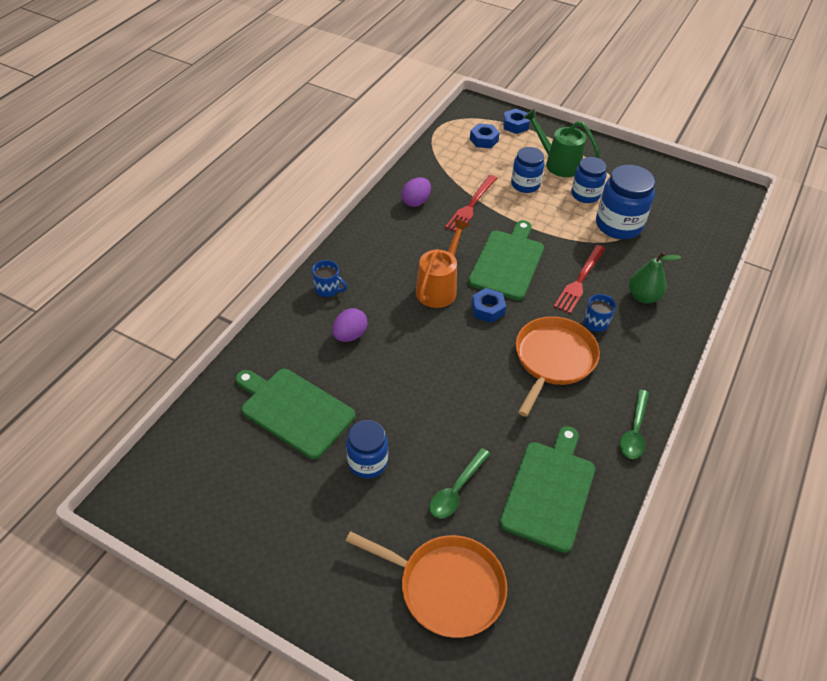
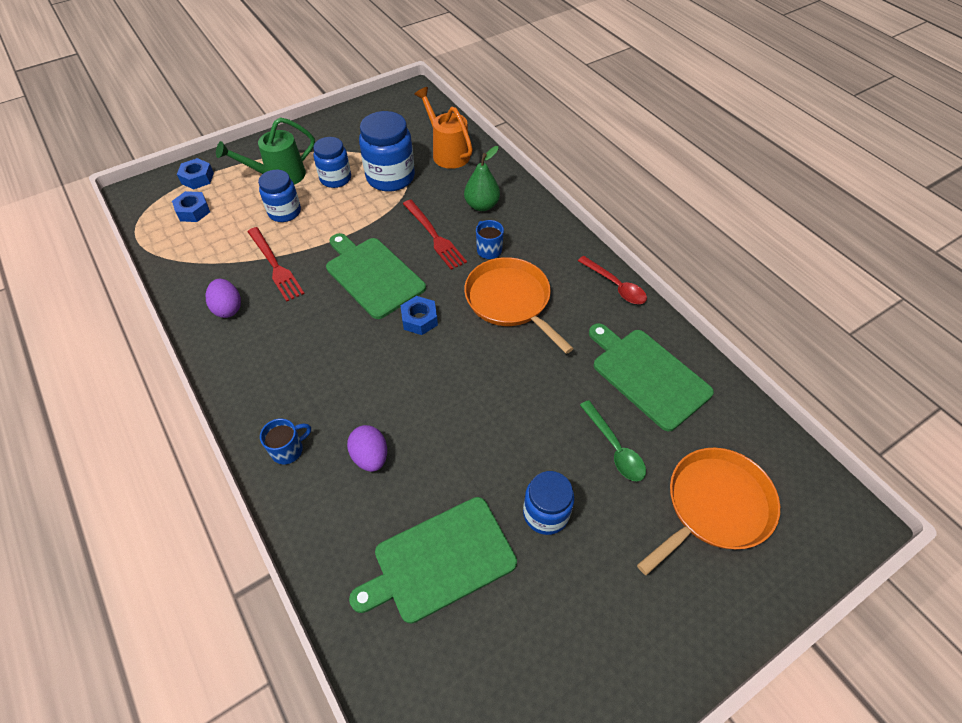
camera: 60 degrees left, 5 degrees up
(439, 287) = (363, 345): orange watering can -> orange watering can (448, 153)
(634, 431) = (616, 286): green spoon -> red spoon

